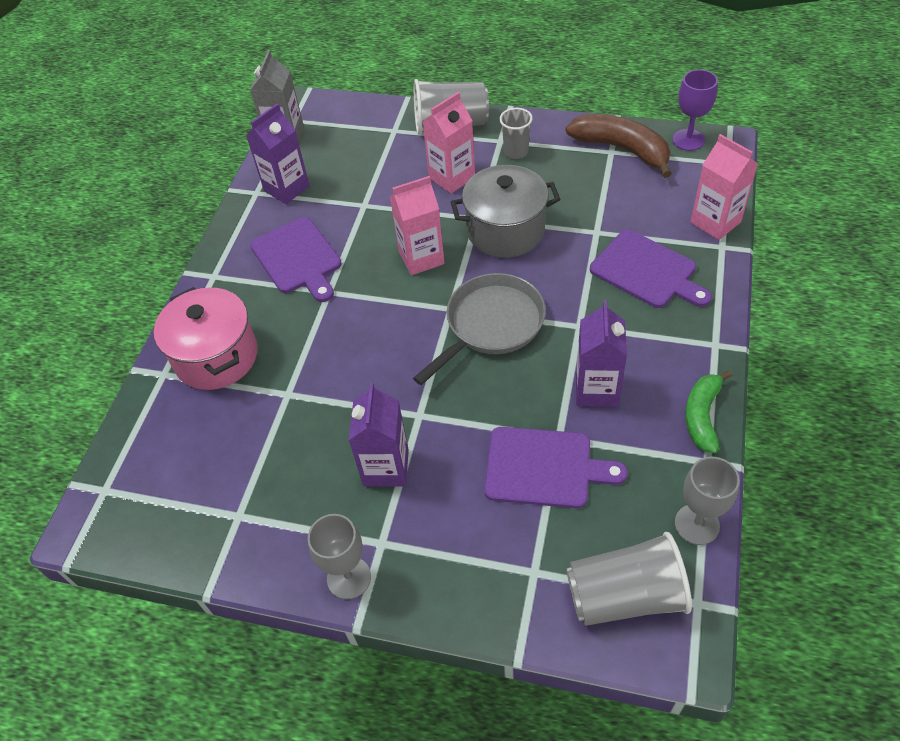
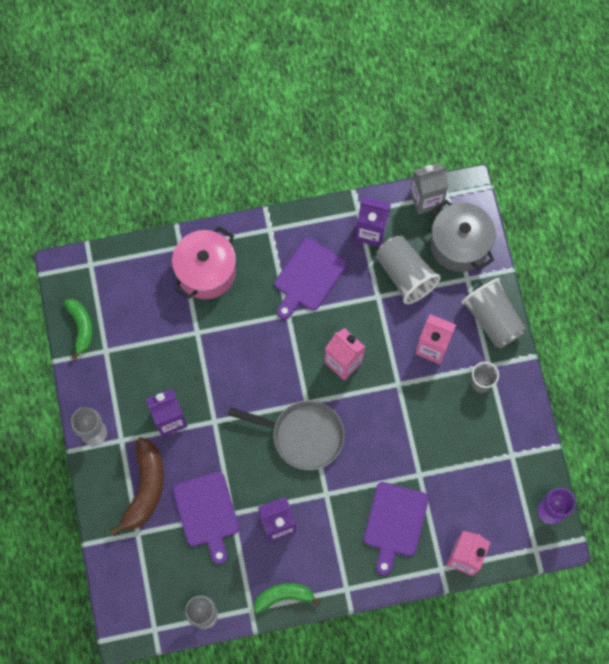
camera: 60 degrees right, 20 degrees up
(183, 536) = (81, 328): none -> green banana
(505, 230) = (394, 409): grey pot -> grey pot (459, 245)
(622, 149) = (518, 463): brown banana -> brown banana (145, 488)
(625, 596) = (143, 588): grey cup -> grey cup (405, 275)

